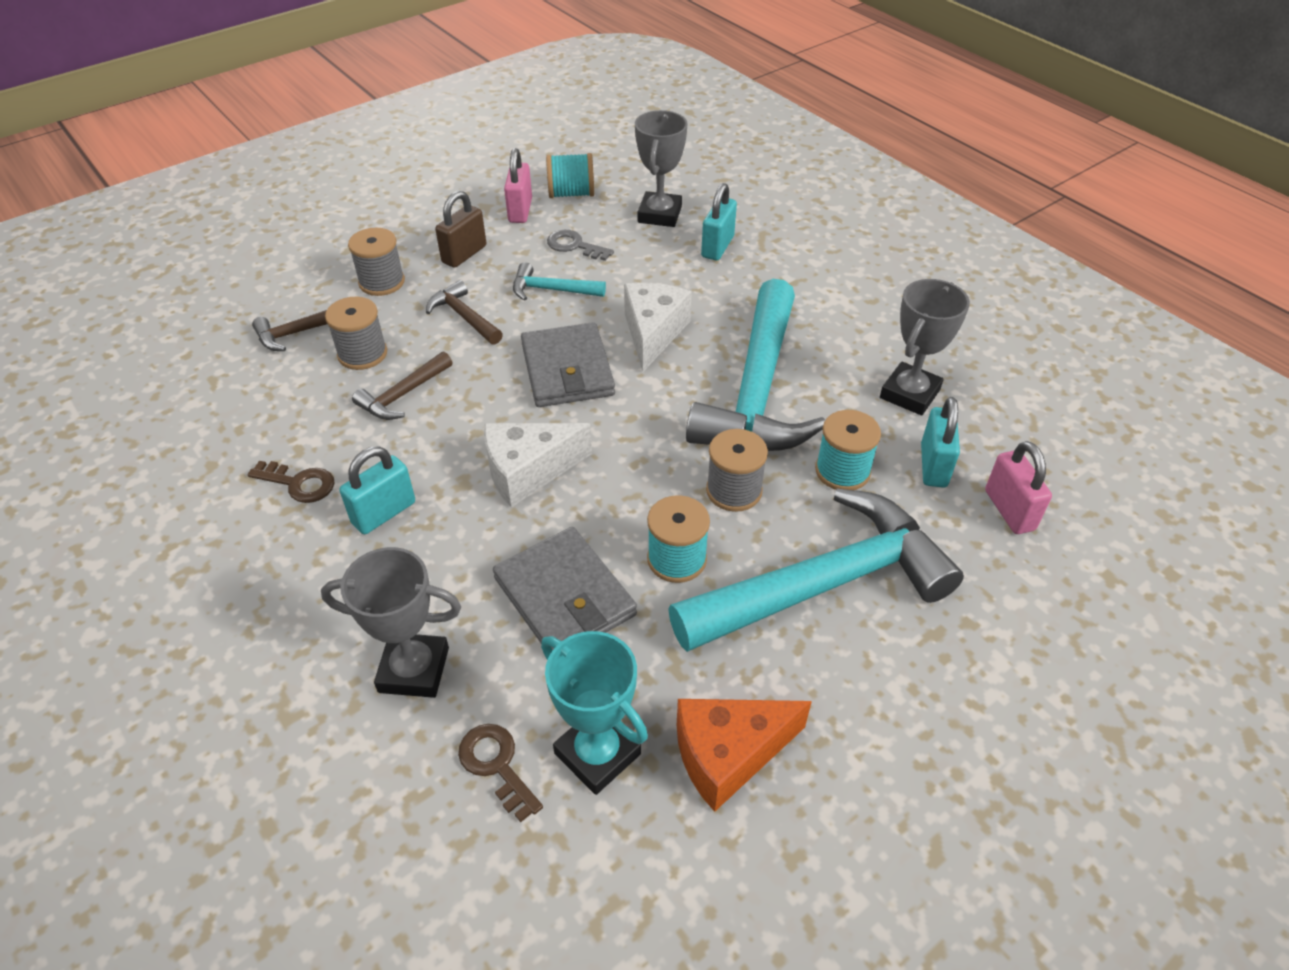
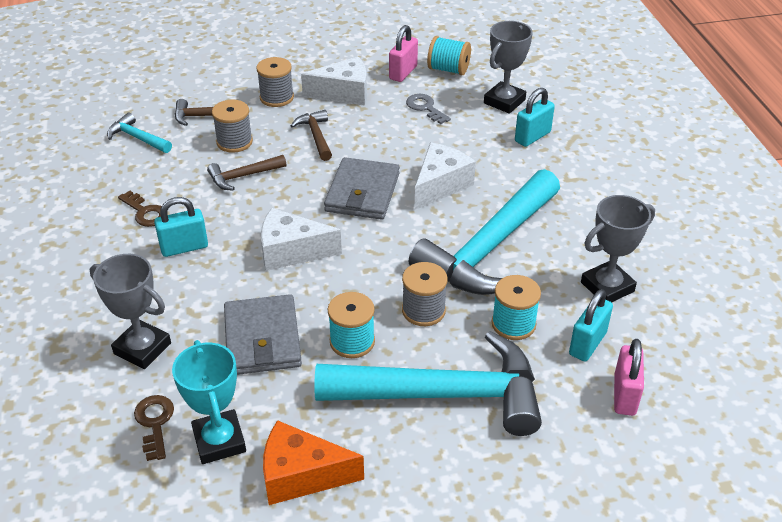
camera: 25 degrees right, 5 degrees down
(464, 254) = (344, 93): brown padlock -> white cheese
(552, 290) = (388, 134): turquoise hammer -> turquoise hammer (137, 138)

